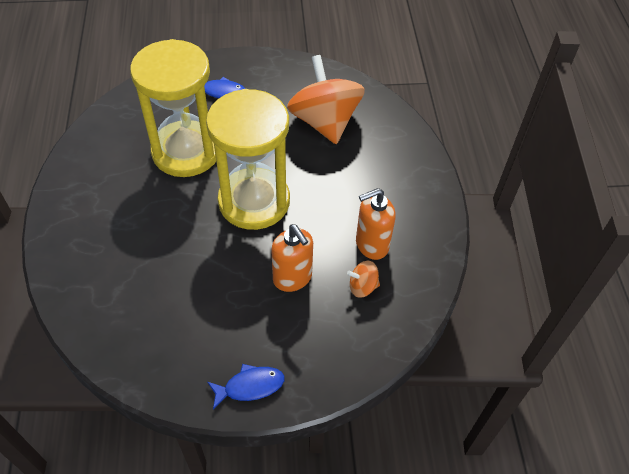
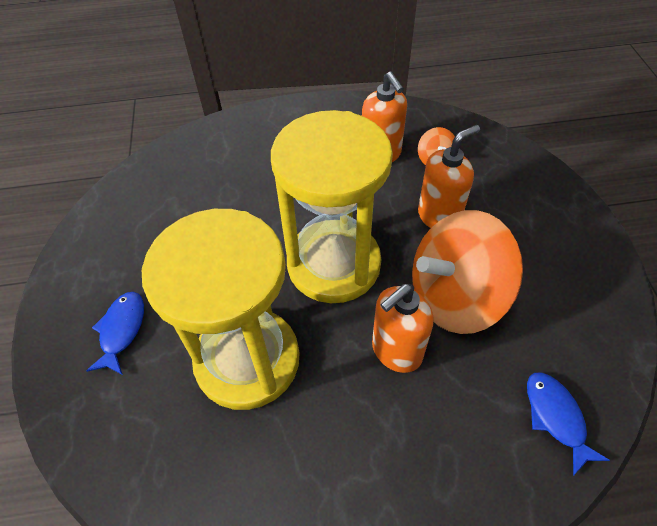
camera: 90 degrees left, 0 degrees up
(174, 231) = (396, 351): none -> orange soap dispenser
(250, 386) = (582, 241): blue fish -> blue fish (556, 417)
(324, 122) = (196, 203): orange spinning top -> orange spinning top (455, 297)

